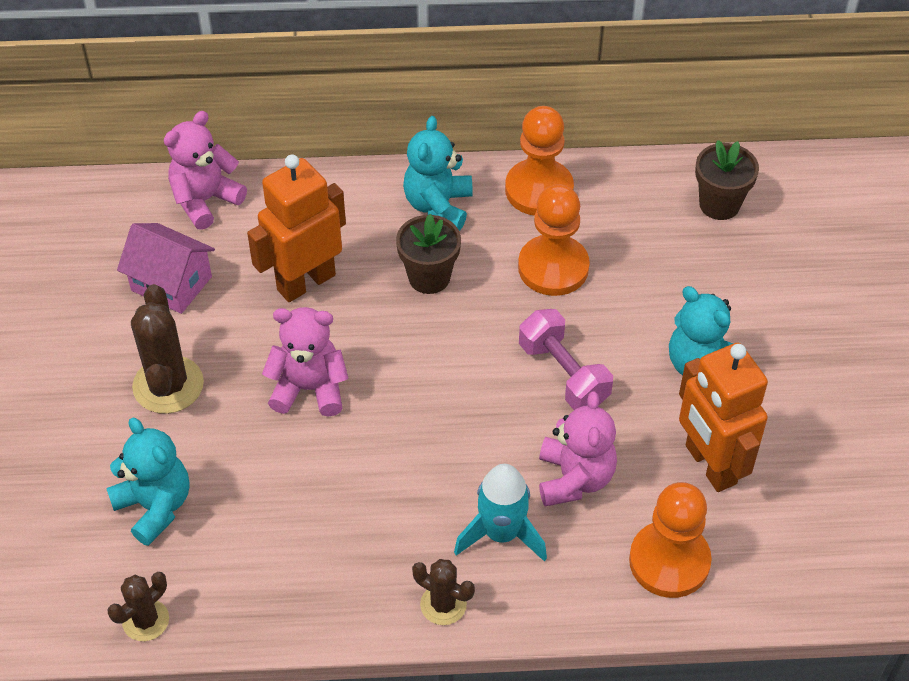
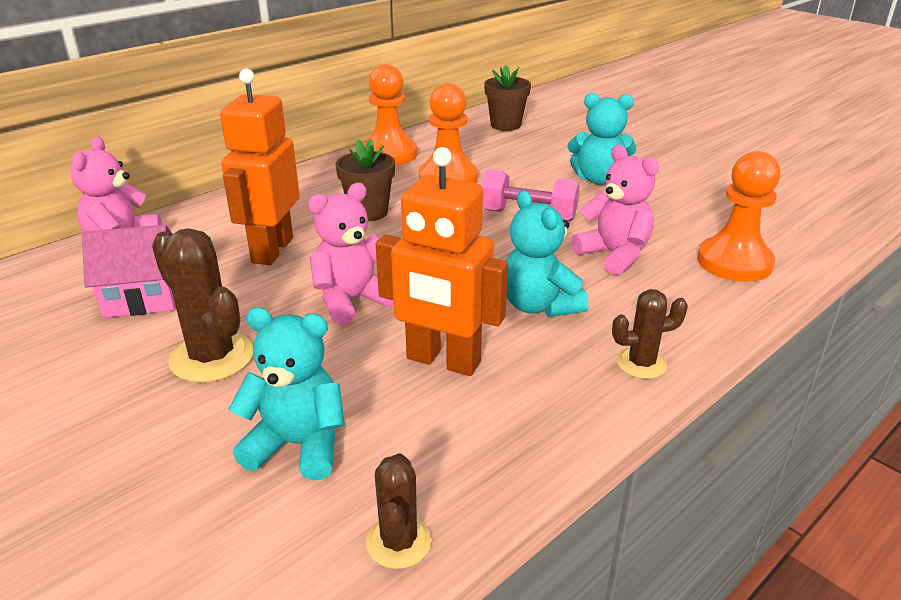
camera: 40 degrees left, 20 degrees down
(438, 206) = (329, 182): turquoise teddy bear -> turquoise teddy bear (539, 306)
(501, 534) = (615, 304): turquoise rocket -> none
(710, 465) = (677, 213): orange robot -> orange robot (443, 361)

